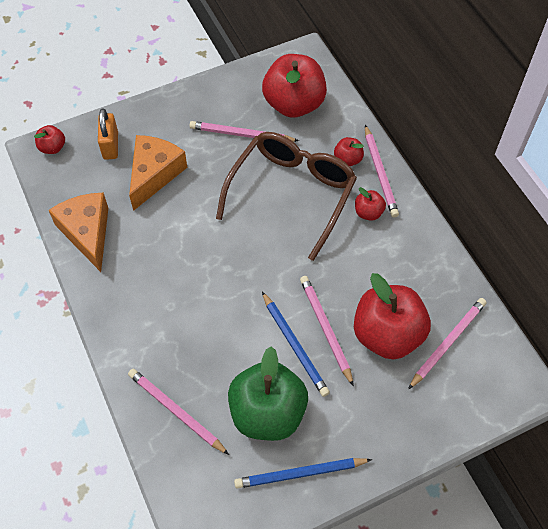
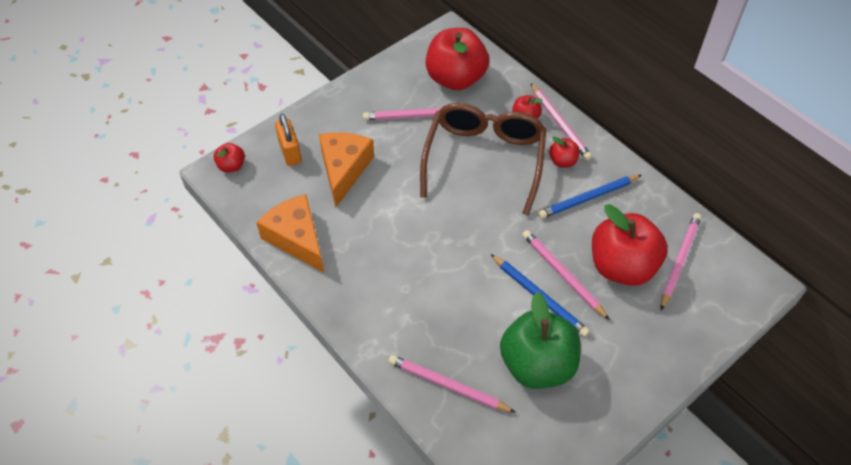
camera: 15 degrees left, 5 degrees down
(300, 474) = (589, 413): blue pencil -> blue pencil (588, 198)

